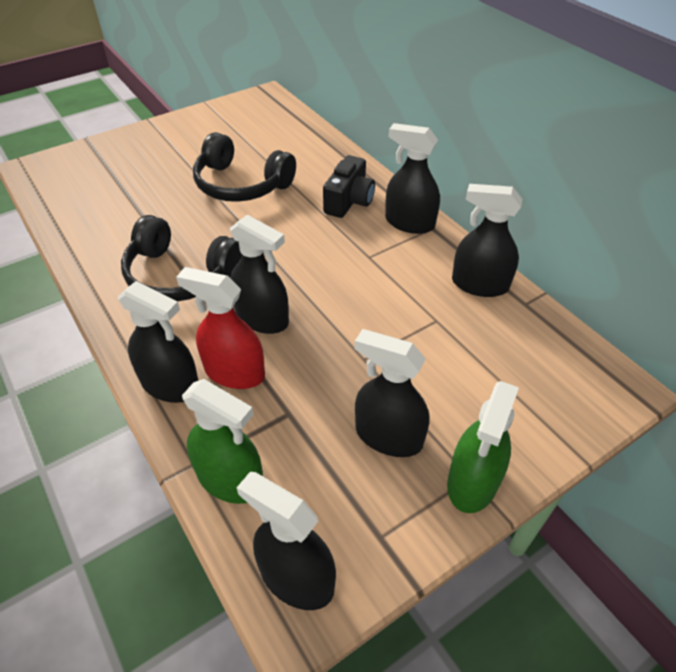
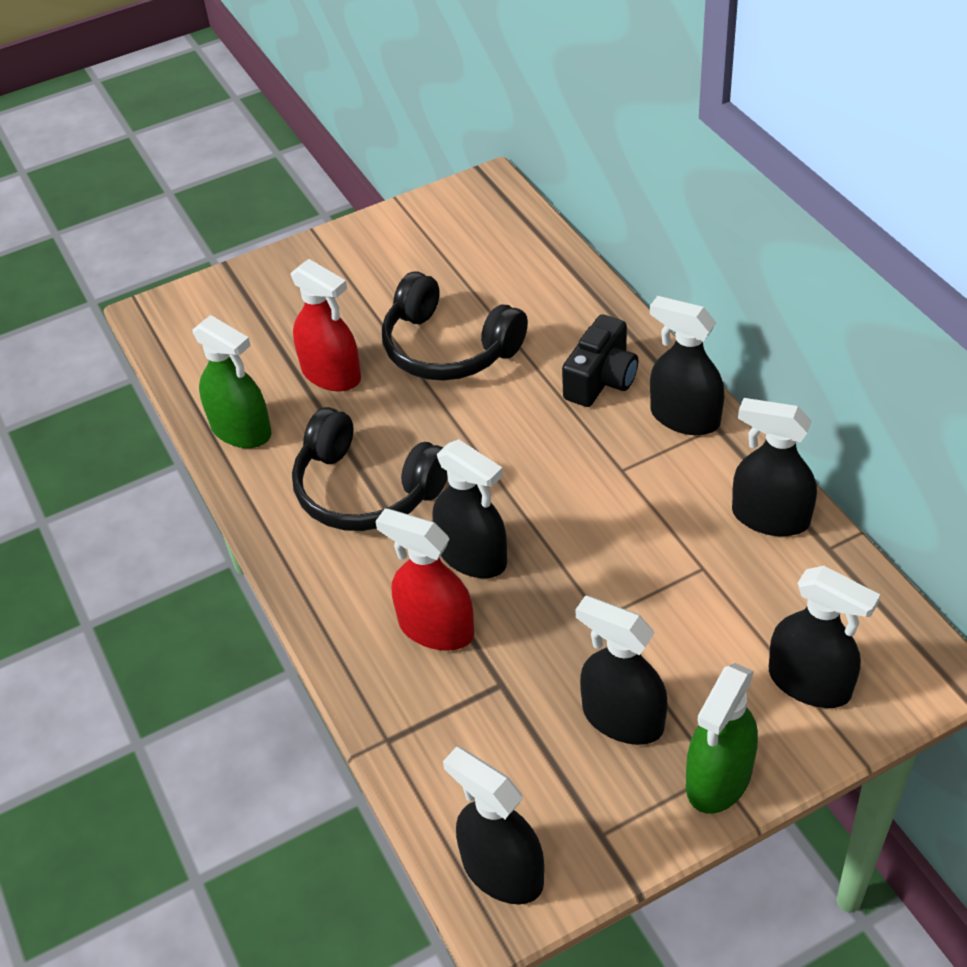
camera: 10 degrees right, 0 degrees up
(157, 202) = (331, 374): none -> red spray bottle
(170, 384) = (357, 641): black spray bottle -> black spray bottle (809, 682)
(230, 479) = (430, 759): green spray bottle -> green spray bottle (241, 430)

